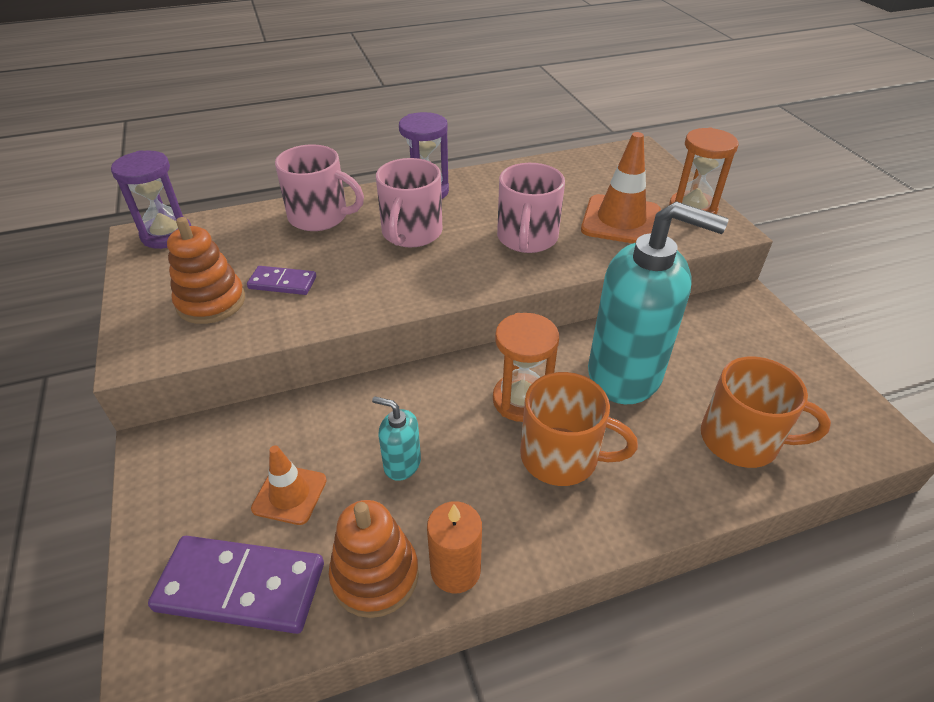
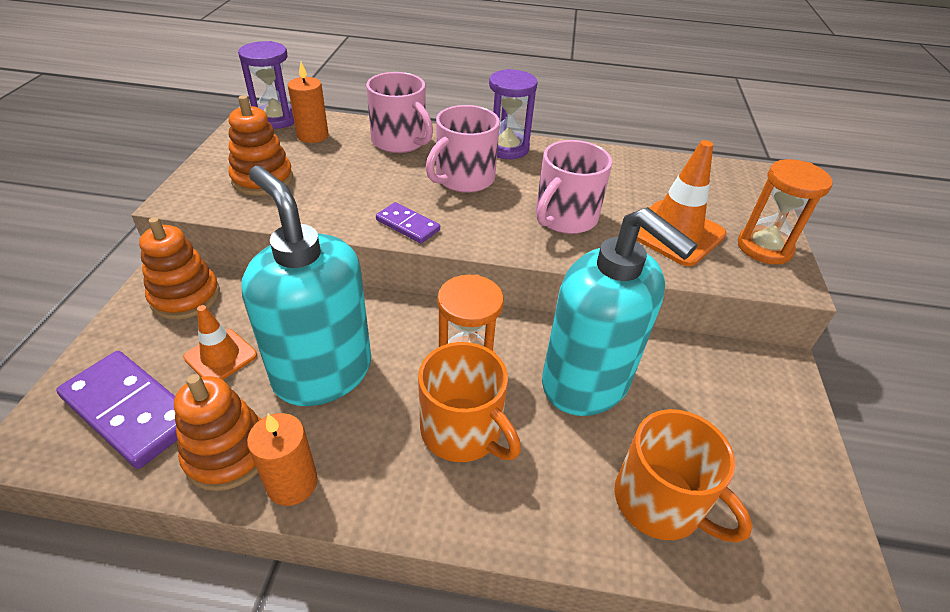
camera: 25 degrees right, 0 degrees up
(200, 455) = (185, 297): none -> orange stacking toy
(224, 240) = (313, 136): none -> orange candle
(282, 283) = (326, 183): purple domino -> purple domino (407, 225)
(402, 464) = (322, 372): turquoise soap dispenser -> turquoise soap dispenser, size x2.39

